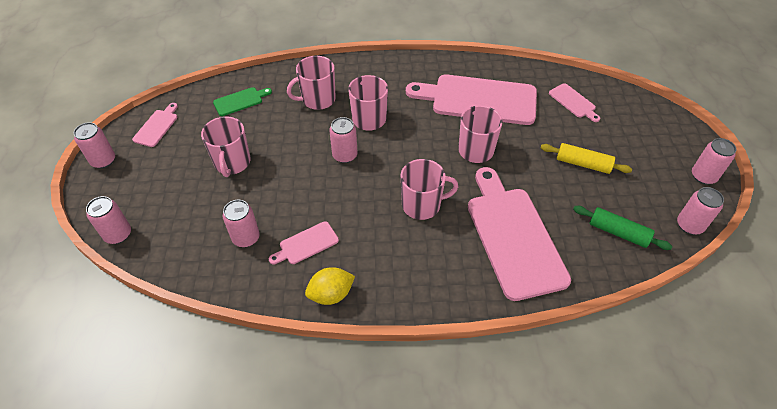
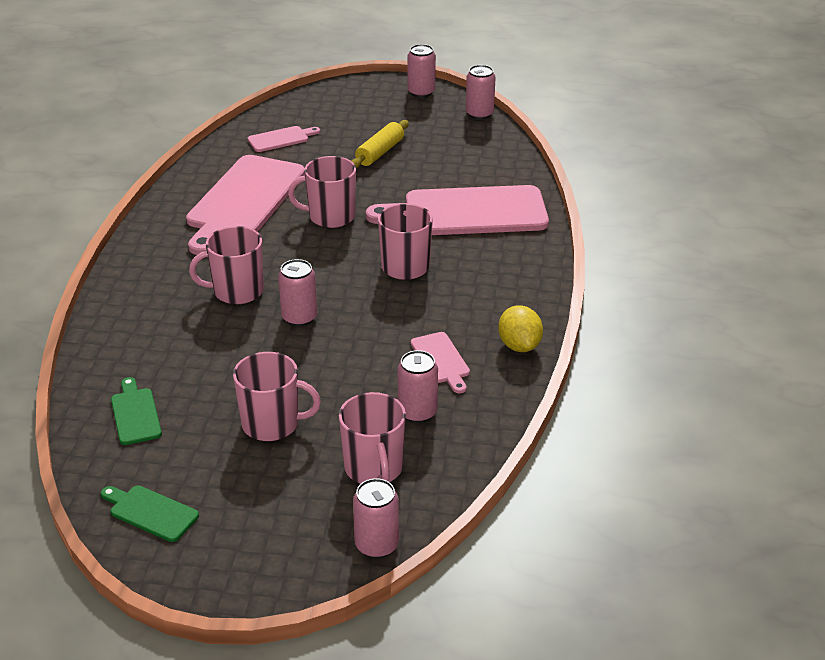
camera: 80 degrees left, 15 degrees down
(103, 160) = (207, 577): pink can -> none
(157, 126) = (150, 512): pink cutting board -> green cutting board
(318, 99) = (173, 334): pink mug -> pink mug (374, 468)
(618, 232) = (478, 152): green rolling pin -> none

